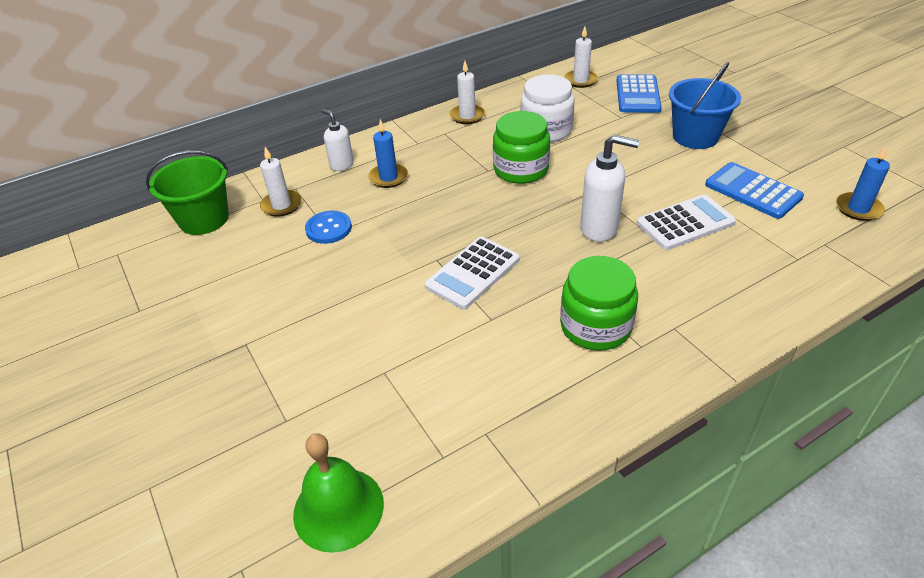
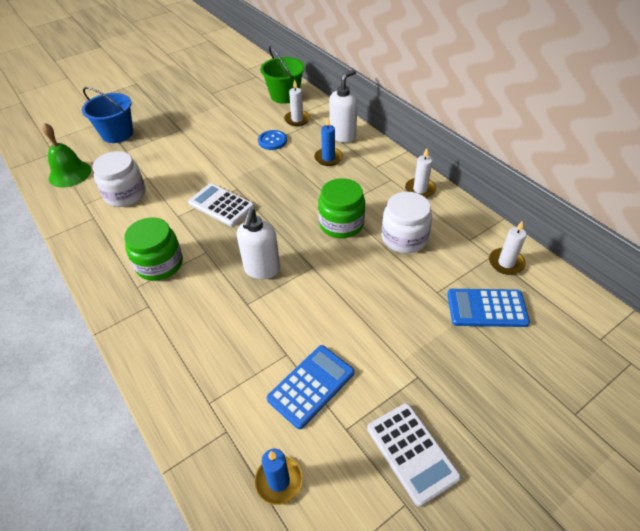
camera: 85 degrees right, 5 degrees up
(341, 165) = (343, 136): white soap dispenser -> white soap dispenser, size x1.58
(427, 396) = (125, 194): none -> white jar
(685, 223) = (265, 325): white calculator -> white calculator (412, 452)
(695, 136) = (407, 350): blue bucket -> blue bucket (117, 134)

